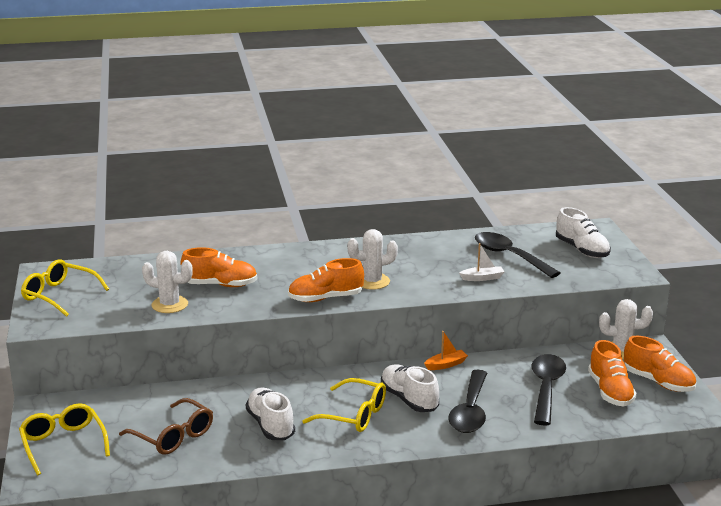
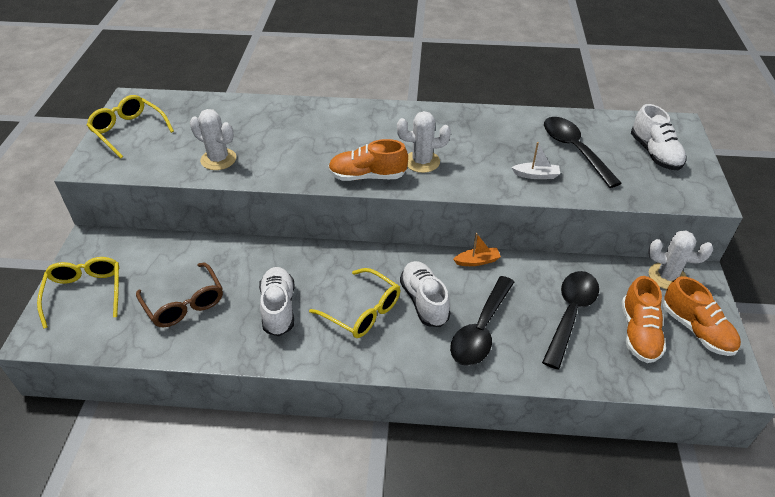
camera: 15 degrees right, 20 degrees up
(220, 285) = (276, 142): orange shoe -> none

